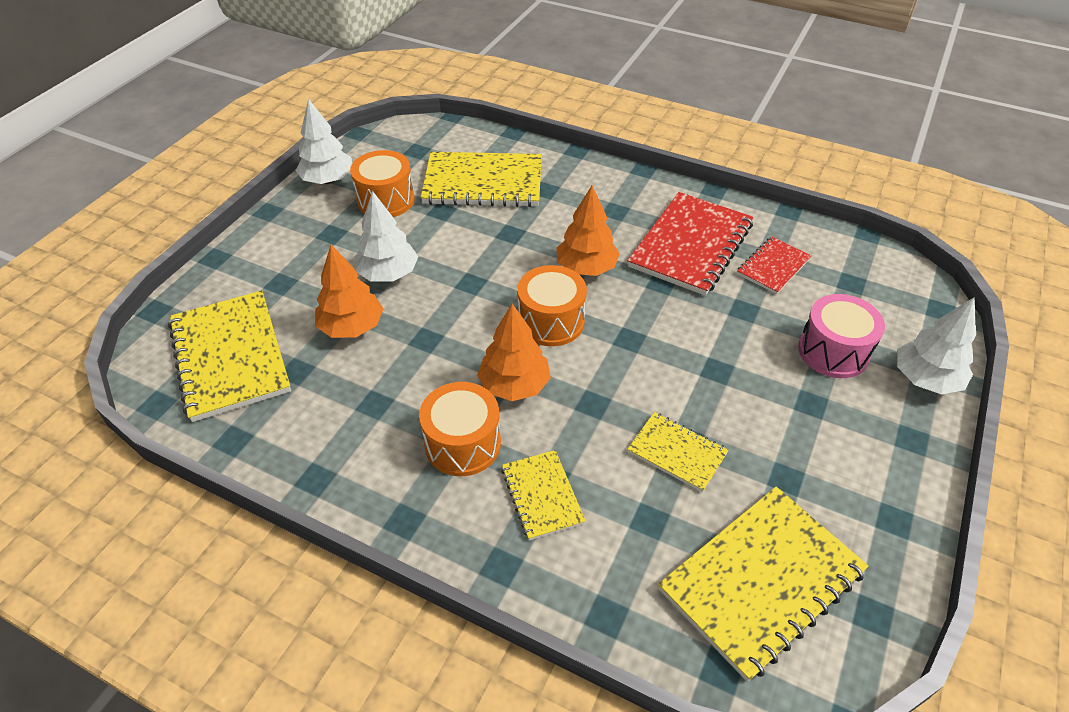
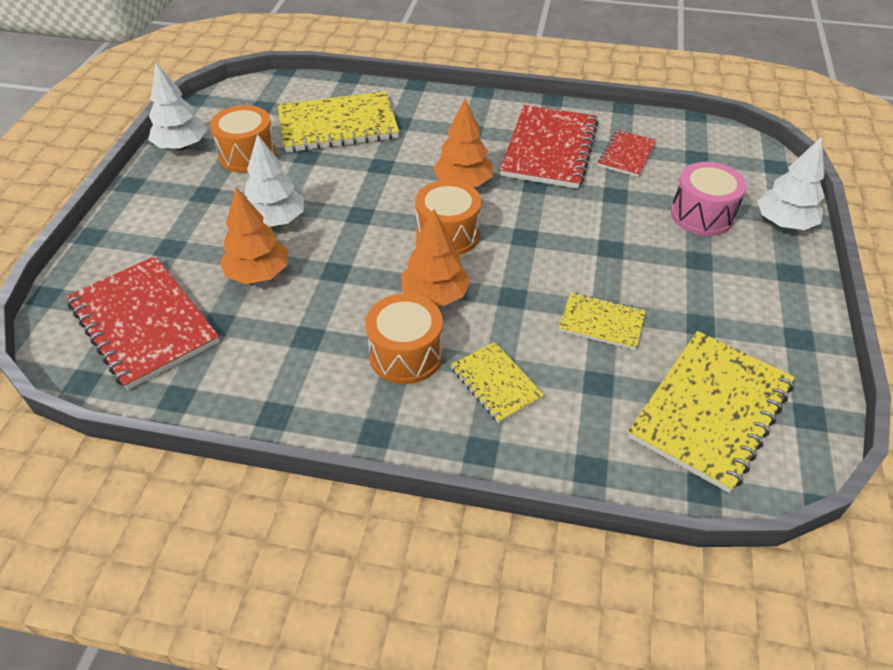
camera: 15 degrees left, 0 degrees up
(230, 357) = (144, 323): yellow notebook -> red notebook

